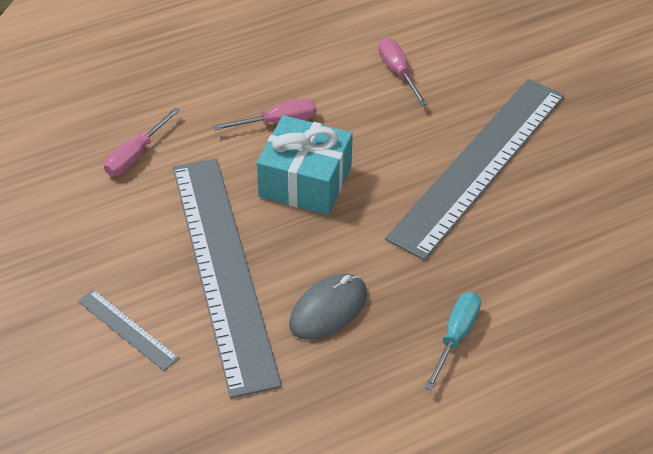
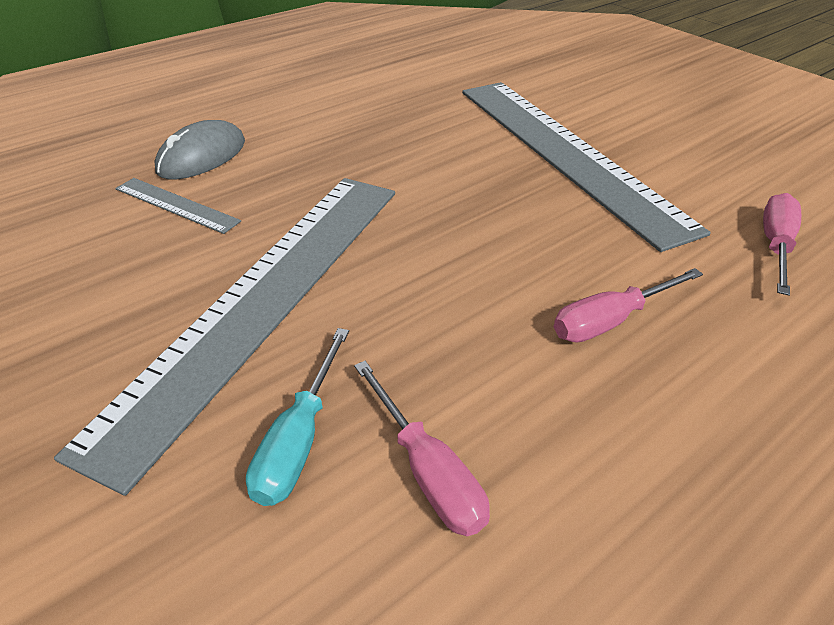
camera: 170 degrees right, 5 degrees down
(127, 329) = (619, 109): grey ruler -> grey ruler (176, 205)
(305, 181) = (520, 242): turquoise gift -> none
(328, 309) = (440, 137): grey mouse -> grey mouse (202, 156)
(455, 337) = (309, 132): turquoise screwdriver -> turquoise screwdriver (299, 439)

